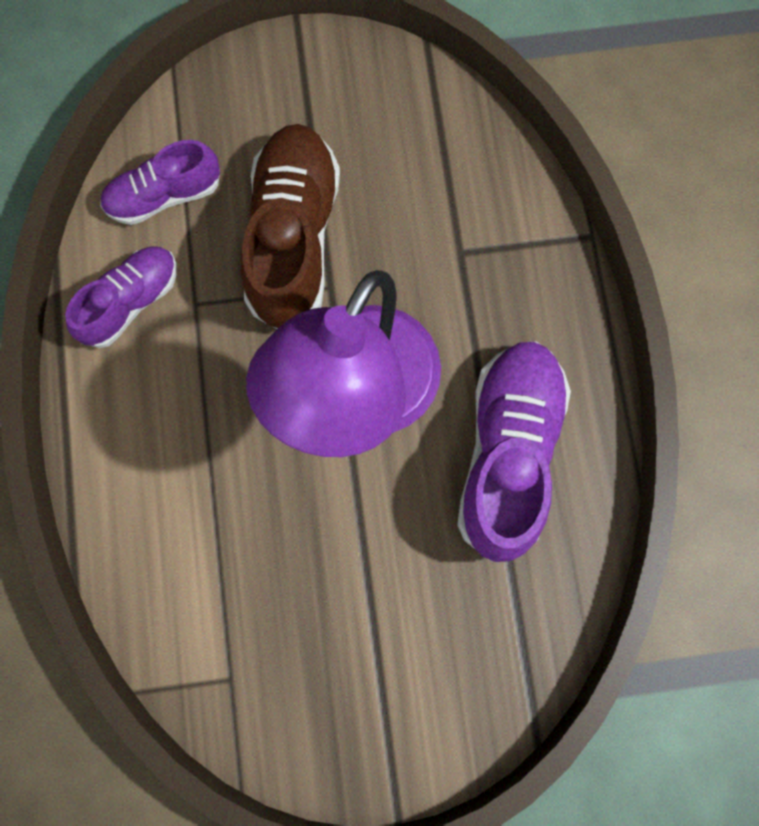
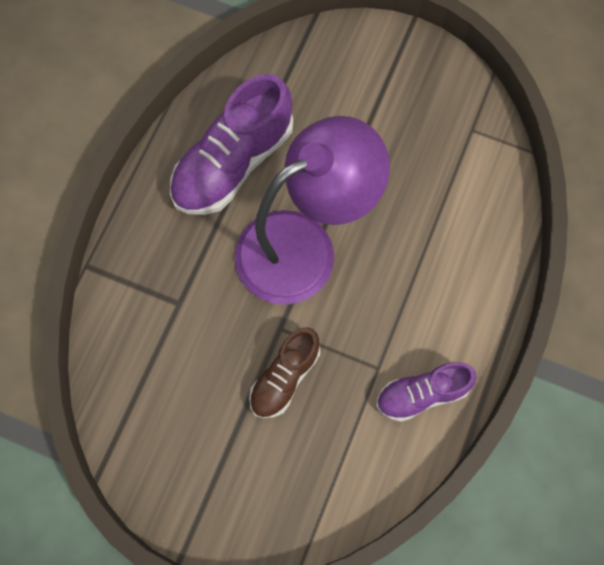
camera: 150 degrees left, 5 degrees down
(164, 195) = (359, 463): purple shoe -> none
(293, 238) = (285, 377): brown shoe -> brown shoe, size x0.59

